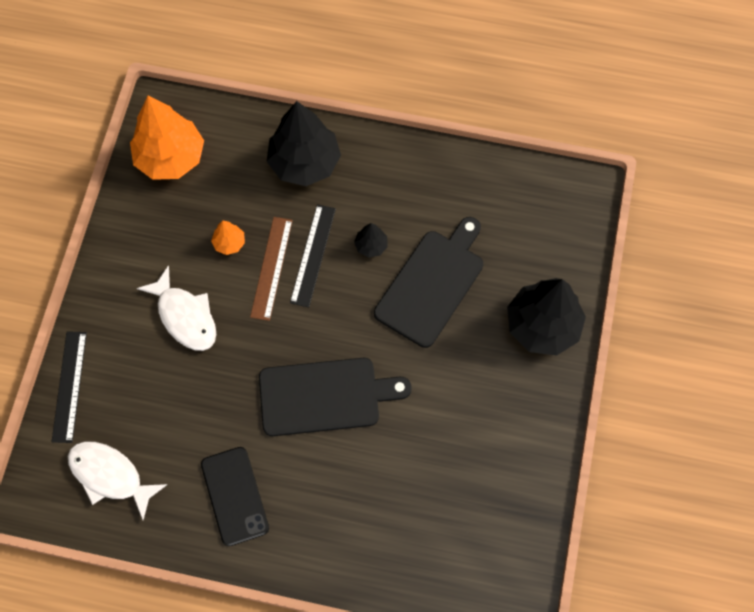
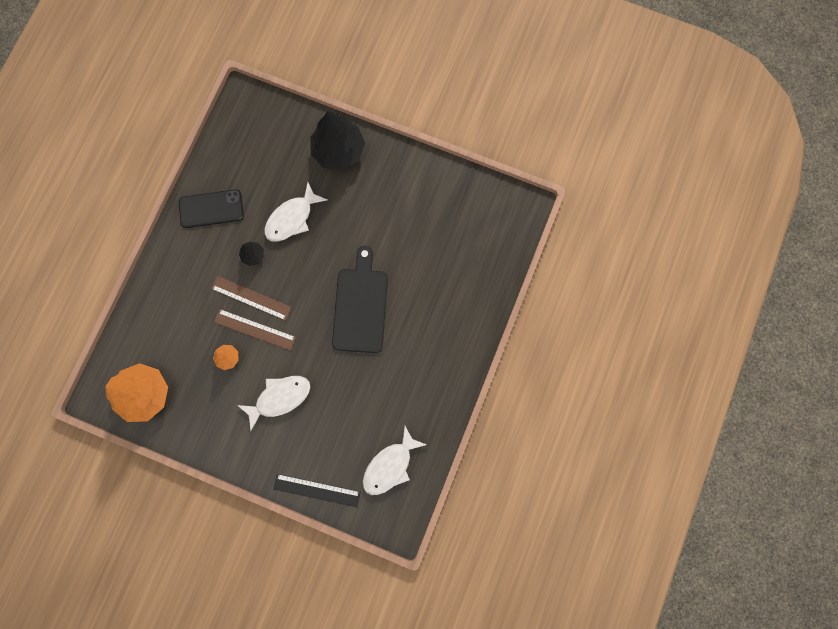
camera: 80 degrees left, 10 degrees up
(235, 496) = (420, 379): black phone -> black phone (211, 209)
(304, 162) = (174, 292): black tree -> none
(313, 255) = (251, 298): black ruler -> brown ruler
(432, 284) = (292, 218): black cutting board -> white fish

